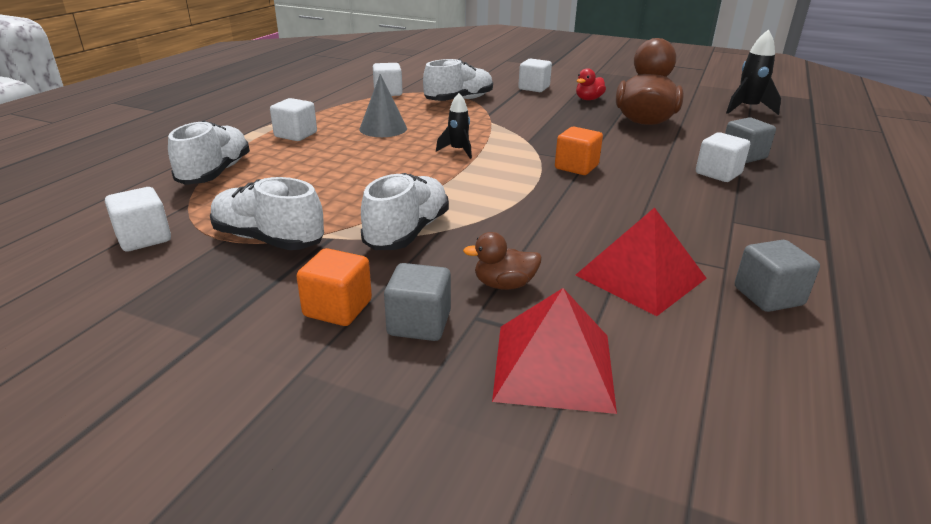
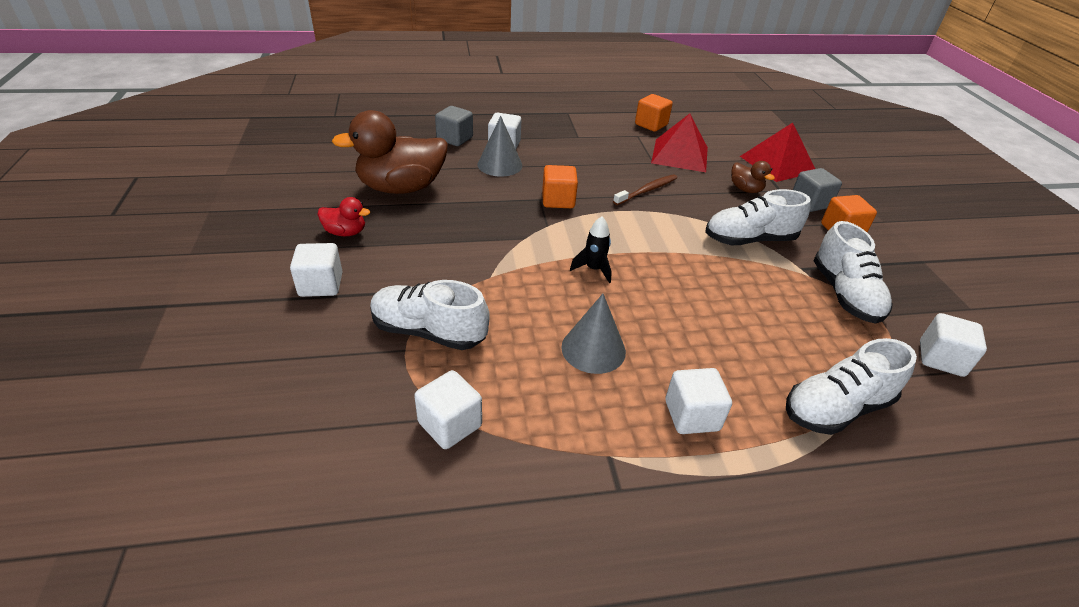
camera: 125 degrees left, 10 degrees up
(559, 215) = (647, 190): none -> brown toothbrush
(669, 161) = (500, 165): none -> grey cone
(747, 109) = (315, 143): black rocket -> none
(768, 296) = (651, 125): grey cube -> orange cube

